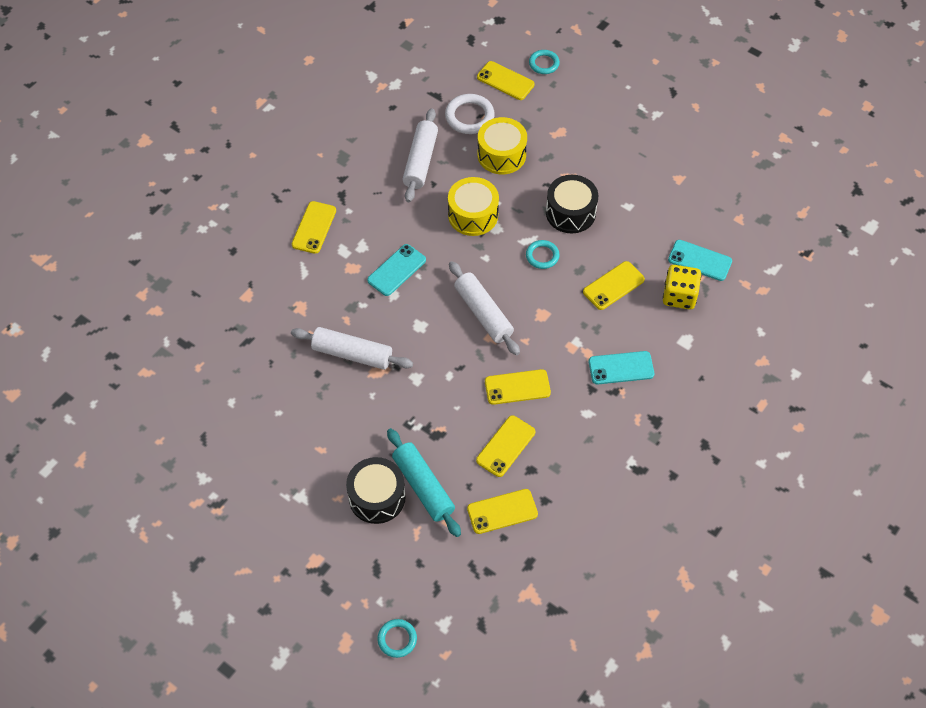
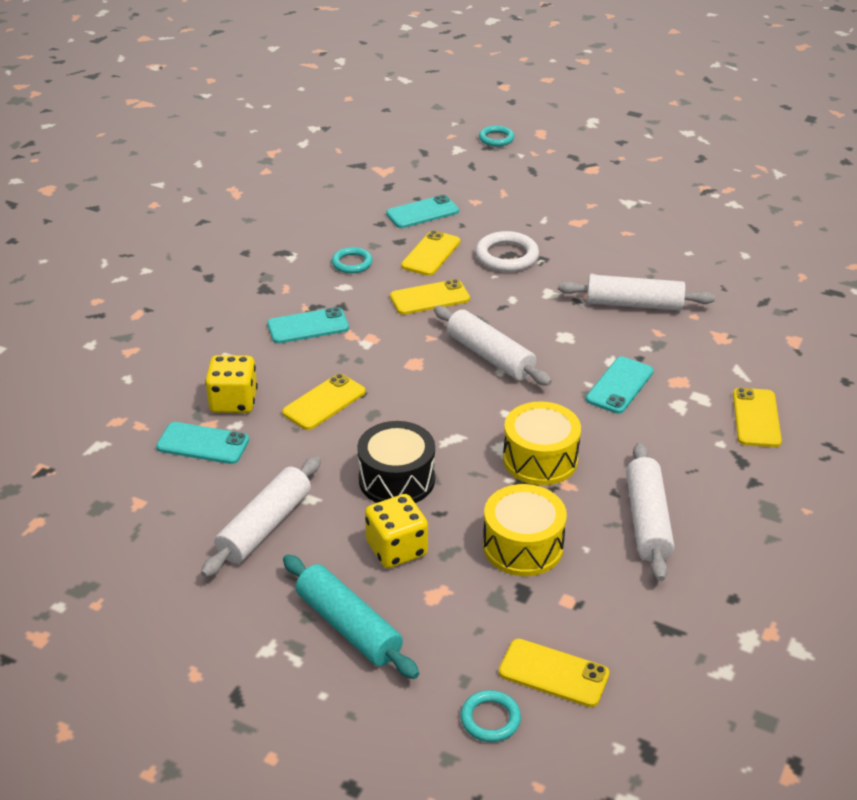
camera: 170 degrees right, 20 degrees down
(377, 497) = (552, 209): black drum -> none
(423, 486) = (508, 220): turquoise rolling pin -> turquoise rolling pin (348, 626)
(469, 116) = (596, 600): white ring -> white ring (506, 256)
(502, 511) = (422, 212): yellow phone -> turquoise phone
(542, 256) = (427, 423): turquoise ring -> turquoise ring (352, 263)
(577, 163) = (397, 549): none -> yellow dice
(657, 190) = (265, 526): none -> white rolling pin

